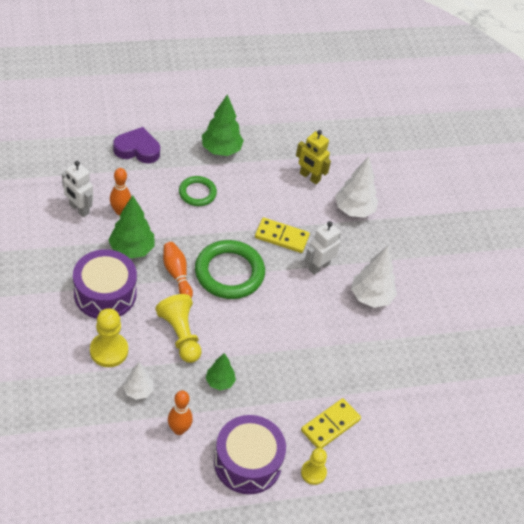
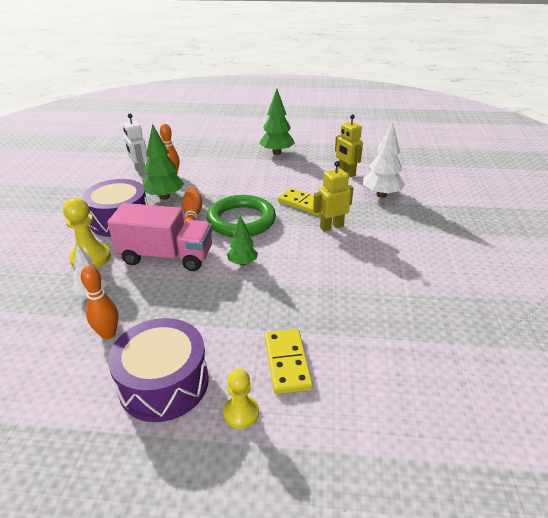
camera: 25 degrees right, 15 degrees down
(137, 149) = (210, 147): purple heart -> none
(180, 335) = (166, 256): yellow pawn -> pink truck
(197, 193) = (243, 172): green ring -> none
(219, 382) = (181, 299): green tree -> green tree (242, 263)
(319, 267) = (331, 227): white robot -> yellow robot
(330, 425) = (287, 362): yellow domino -> yellow domino turned 75 degrees counterclockwise
(371, 297) = (379, 255): white tree -> none

